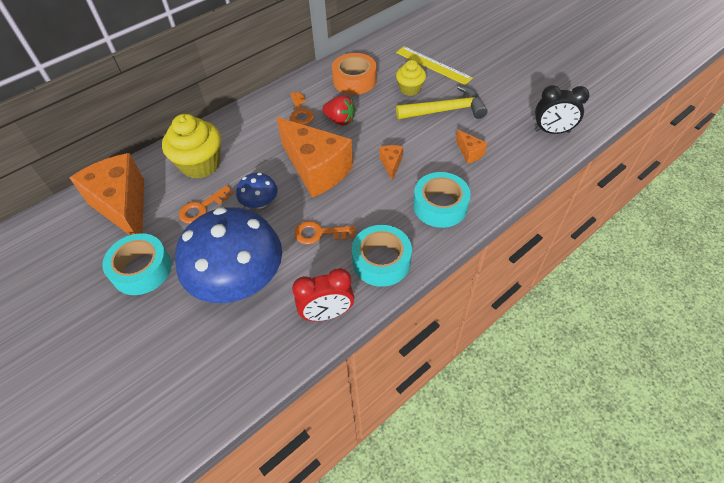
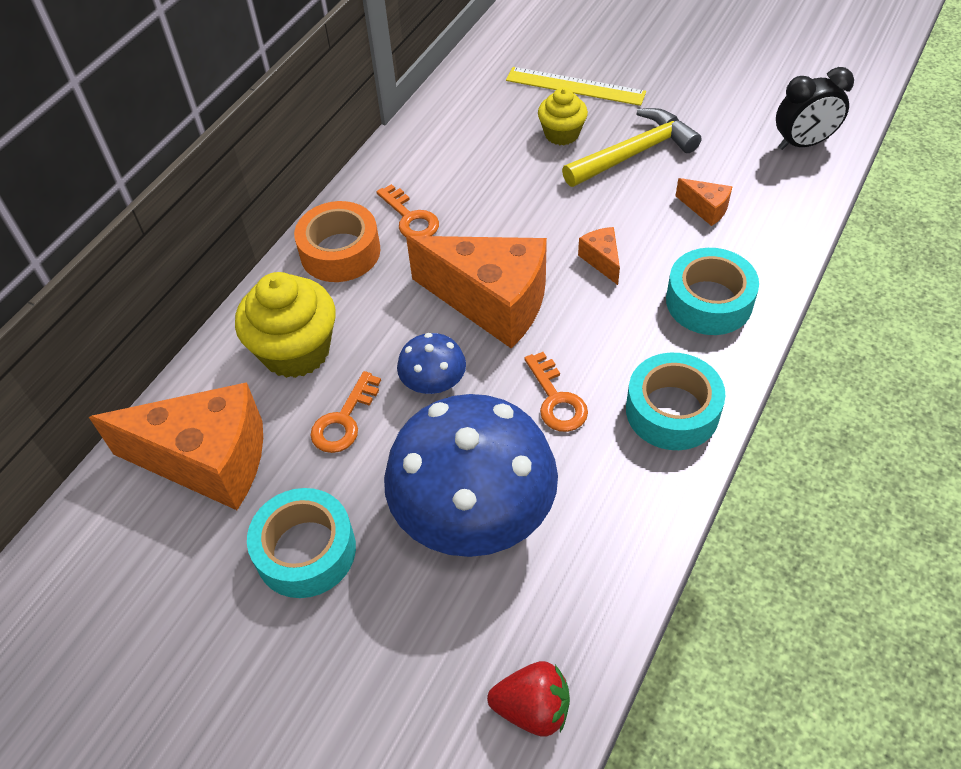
camera: 20 degrees left, 0 degrees up
(124, 207) = (207, 461): orange cheese -> orange cheese turned 150 degrees clockwise
(319, 233) = (556, 399): orange key -> orange key turned 90 degrees counterclockwise
(327, 313) = (638, 514): red clock -> none
(340, 120) = (482, 214): red strawberry -> red strawberry (532, 708)
(354, 80) = (467, 143): orange tape -> orange tape (340, 252)

